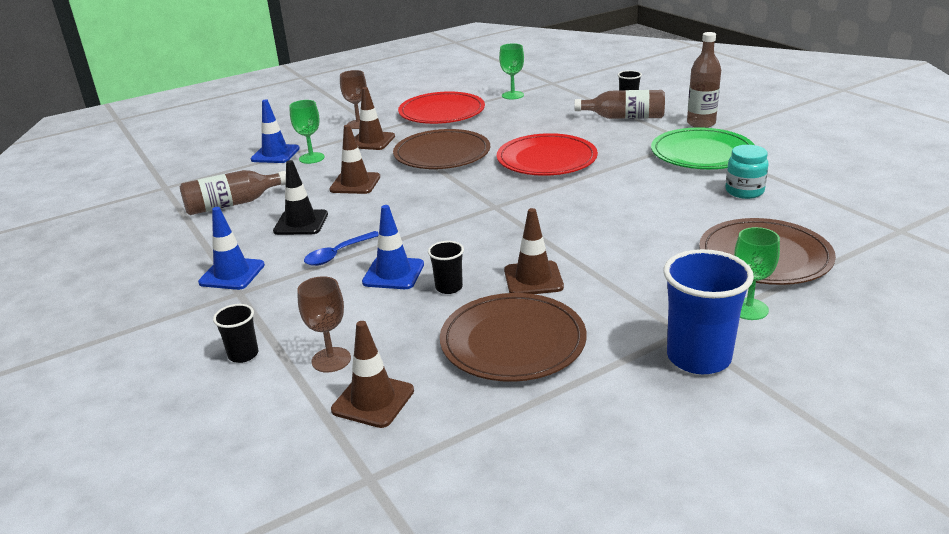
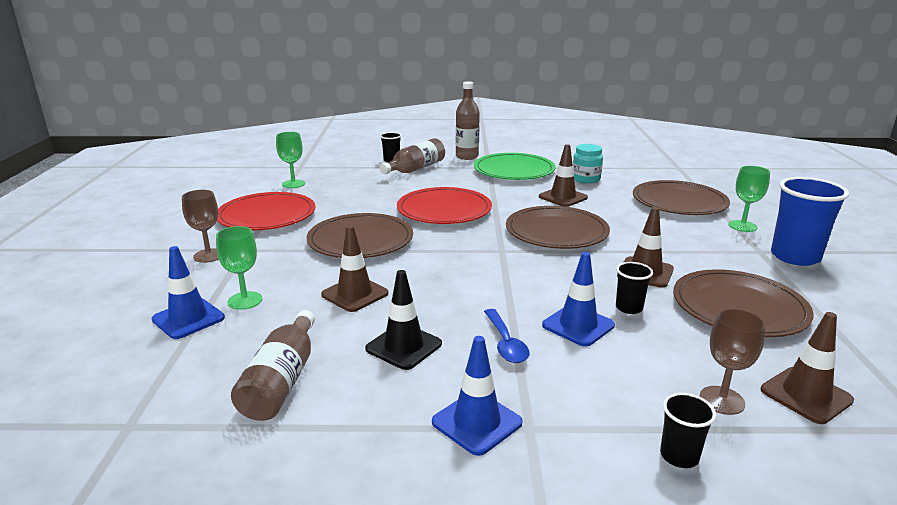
camera: 60 degrees left, 5 degrees down
(371, 141) = (266, 260): brown traffic cone -> brown traffic cone (563, 197)
(570, 216) = (556, 232): none -> brown plate

